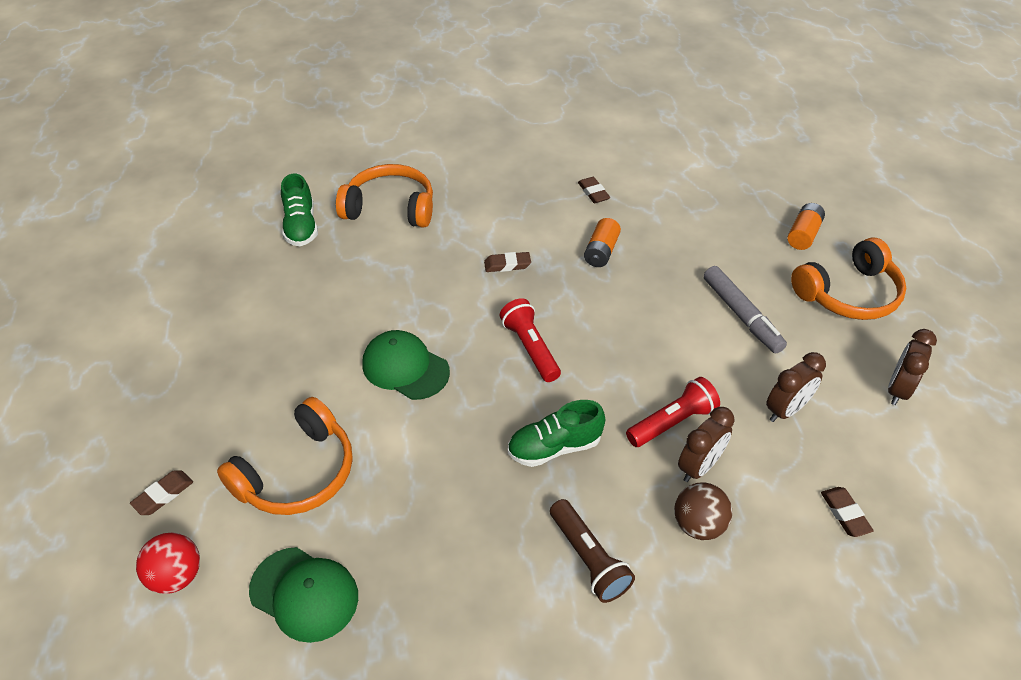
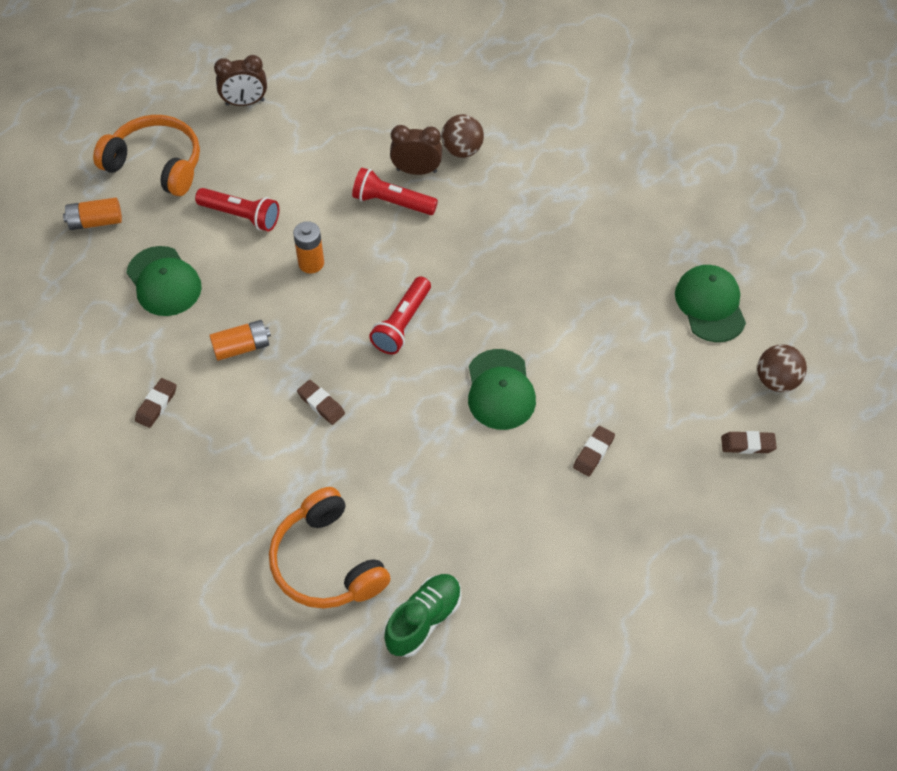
camera: 130 degrees left, 10 degrees up
(177, 576) = (776, 380): red ball -> brown ball
(298, 473) = (648, 380): orange headphones -> none
(554, 447) = (478, 252): green shoe -> none
(588, 559) = (540, 187): brown flashlight -> none
(648, 329) = (311, 263): none -> orange battery
(705, 242) = (164, 281): none -> green cap
(741, 315) = (241, 216): grey marker -> red flashlight
(786, 410) = (321, 150): brown clock -> none
(844, 514) = (384, 90): brown eraser -> brown eraser (593, 453)

